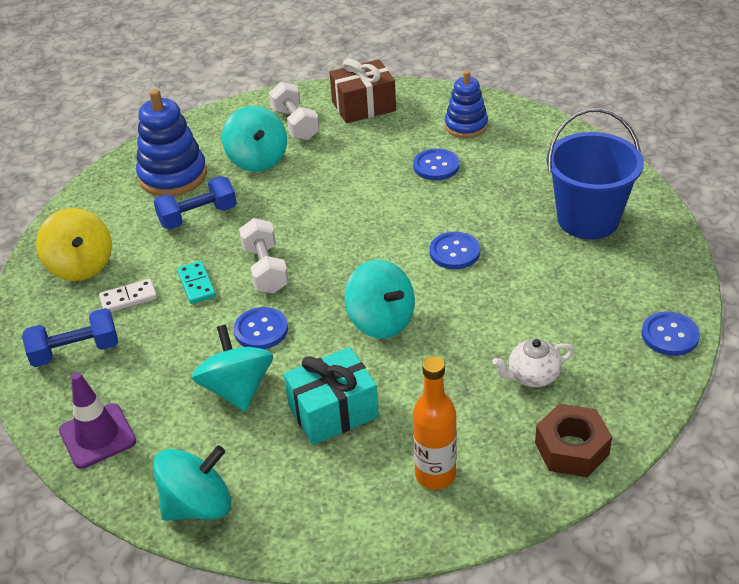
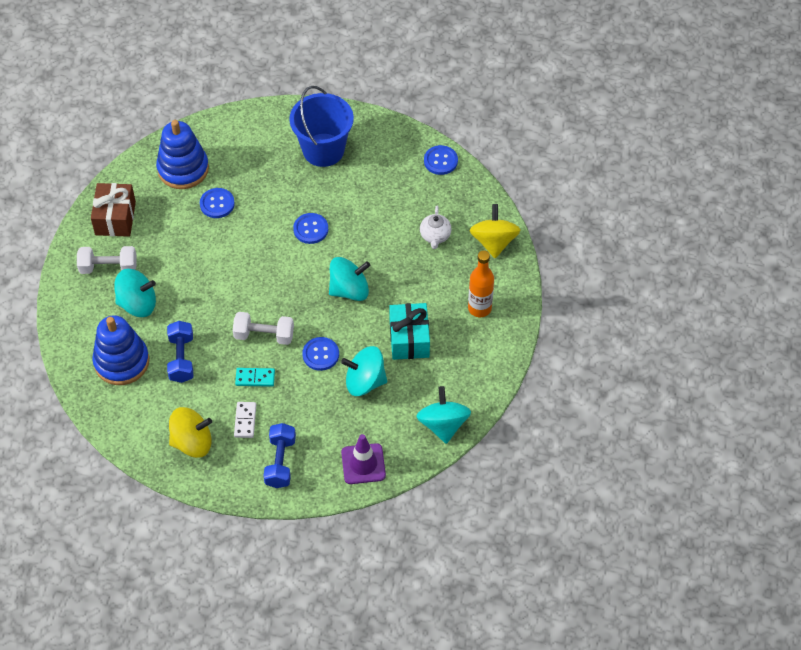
camera: 70 degrees left, 15 degrees up
(466, 126) = (183, 169): blue stacking toy -> blue stacking toy, size x1.54
(572, 448) = (494, 242): brown nut -> yellow spinning top

